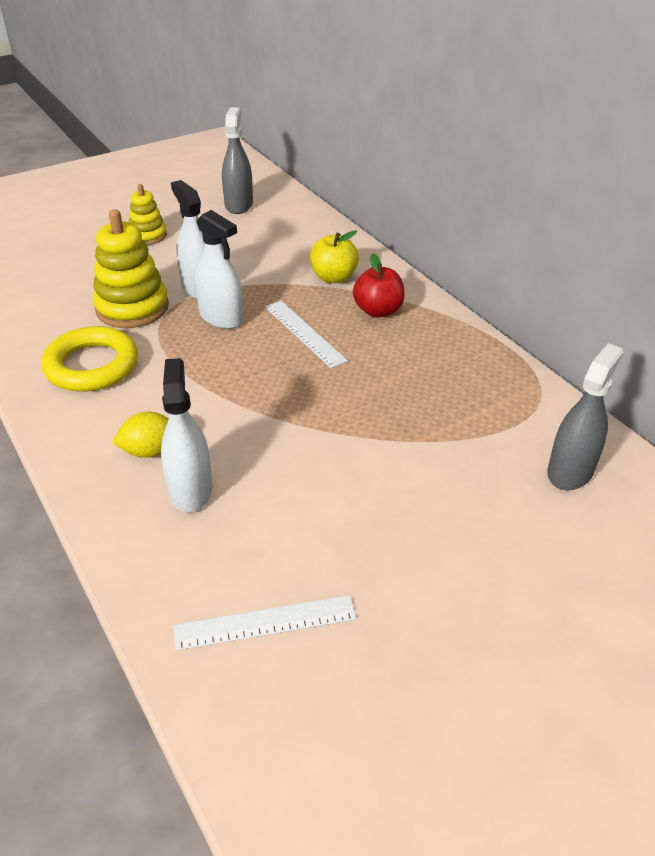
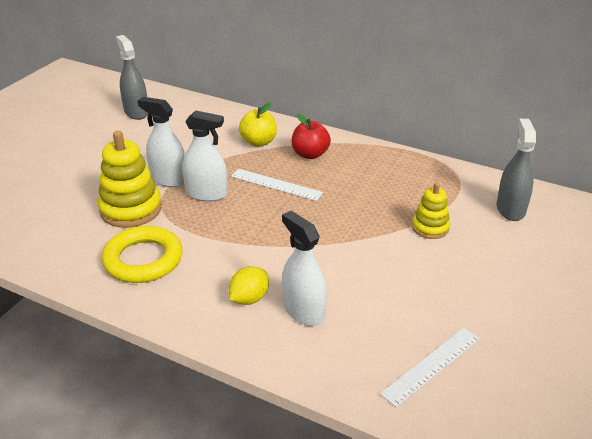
camera: 30 degrees left, 5 degrees down
(148, 235) = (86, 154): yellow stacking toy -> yellow stacking toy (430, 227)

